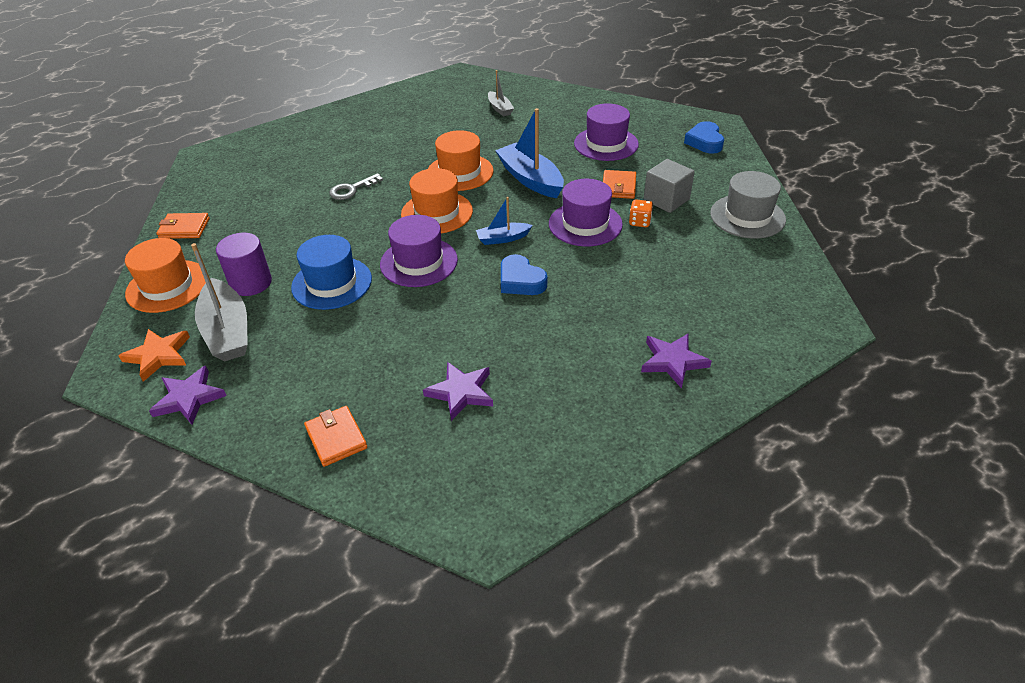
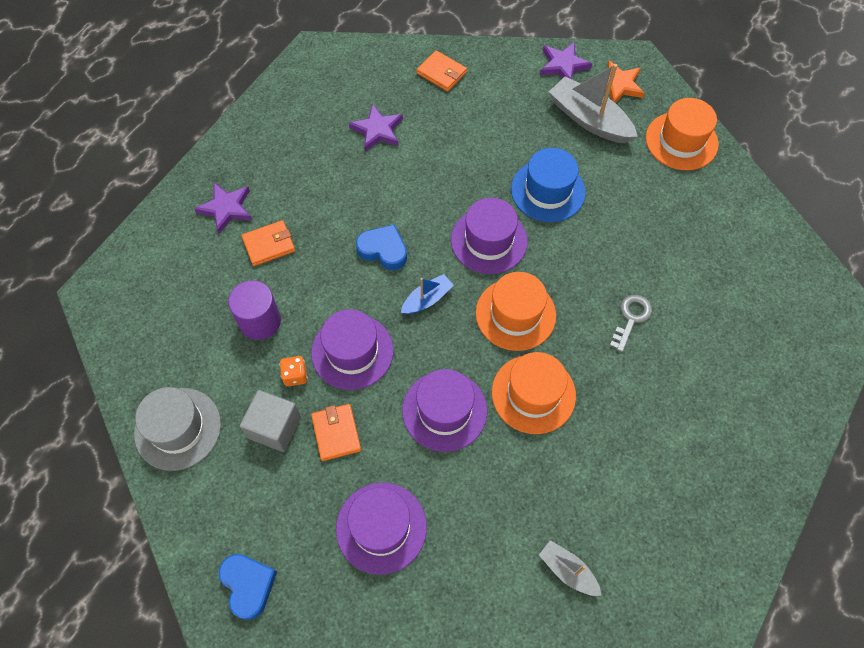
camera: 155 degrees right, 20 degrees up
(184, 228) = (741, 205): orange wallet -> orange wallet (269, 245)
(251, 283) = (616, 167): purple cylinder -> purple cylinder (260, 321)
(530, 179) = (444, 410): blue boat -> purple hat

